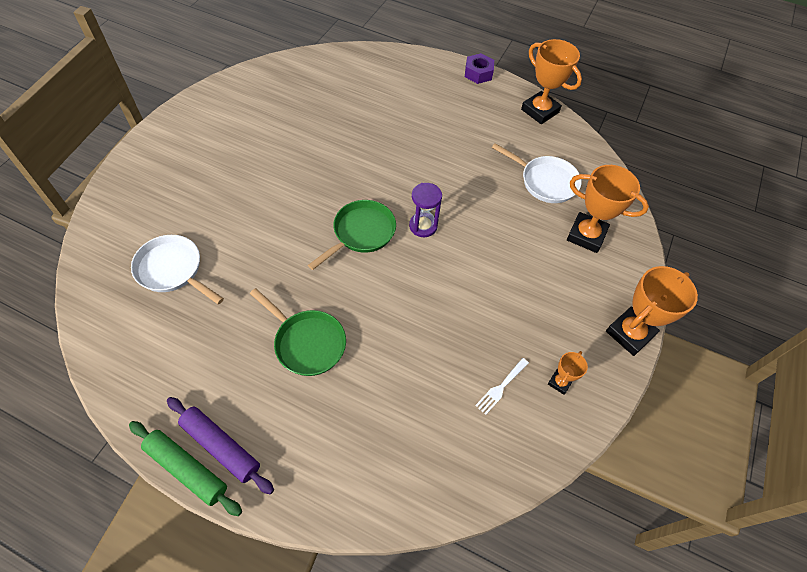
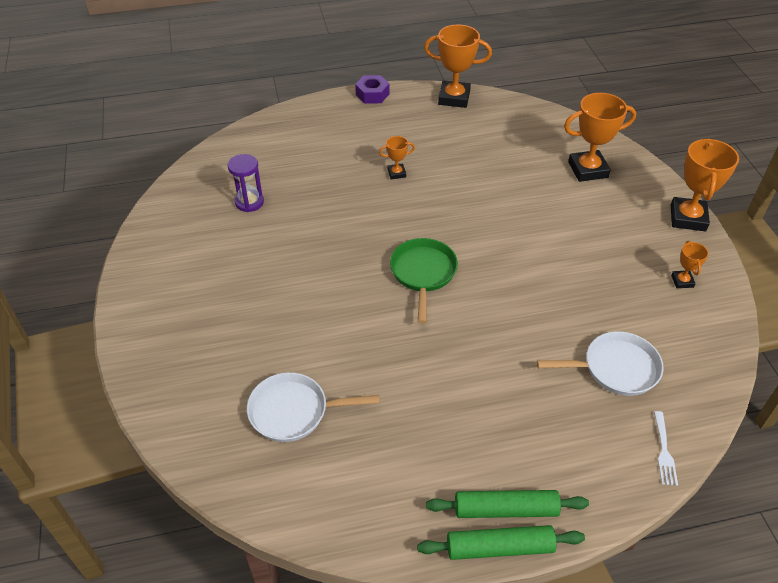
camera: 35 degrees left, 10 degrees down
(221, 447) = (505, 509): purple rolling pin -> green rolling pin
(307, 343) = (479, 384): green pan -> none
(423, 226) = (465, 237): purple hourglass -> purple hourglass (249, 202)
(428, 145) = (396, 173): none -> orange trophy
(501, 387) = (650, 312): white fork -> white fork (664, 451)
(545, 181) = (517, 148): white pan -> white pan (615, 368)

